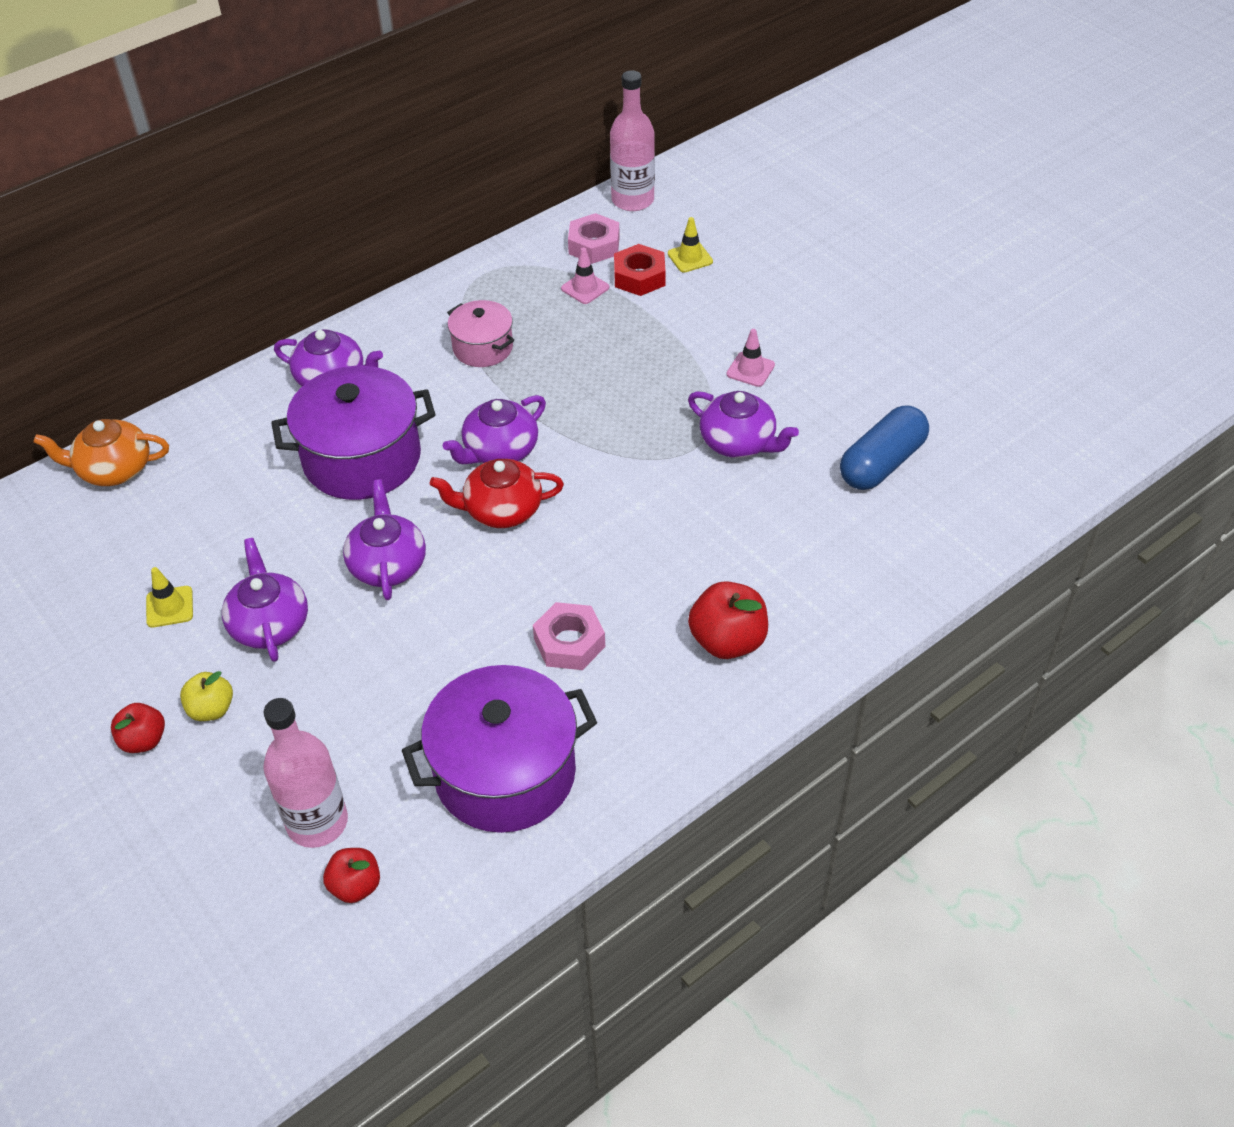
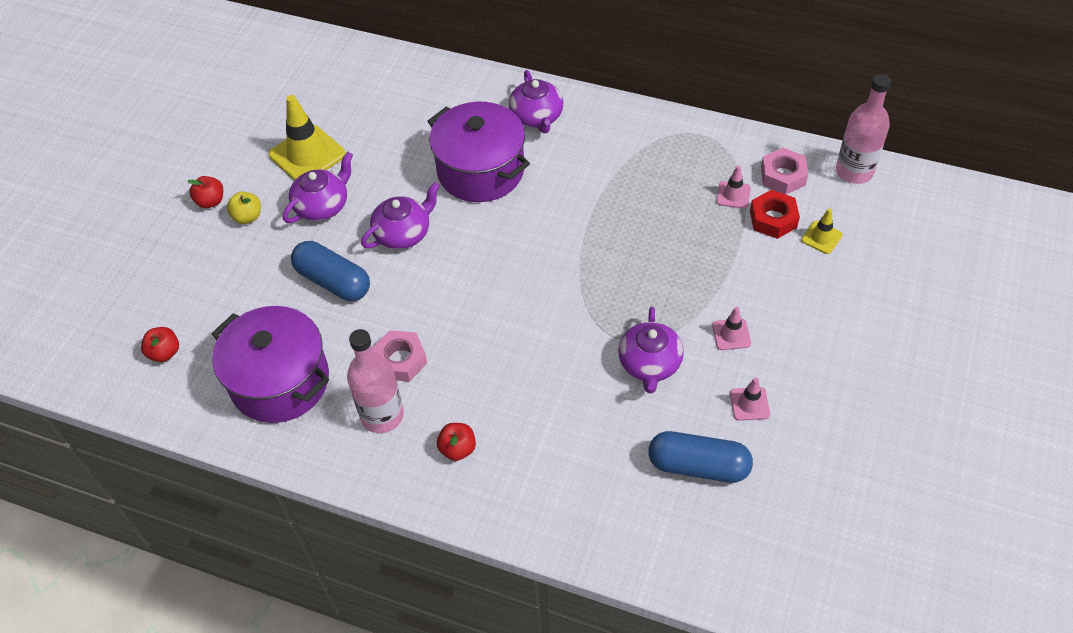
camera: 60 degrees right, 5 degrees up
(114, 469) = (390, 68): orange teapot -> none
(169, 607) = (307, 155): yellow traffic cone -> yellow traffic cone, size x1.98
(317, 822) = (197, 310): pink bottle -> pink bottle (382, 415)
(399, 660) = (333, 281): none -> blue capsule
(483, 348) = (626, 173): pink pot -> none
(500, 451) = (539, 234): purple teapot -> none
(501, 510) = (487, 264): red teapot -> none
(727, 641) = (458, 449): red apple -> red apple, size x0.62
(838, 395) = (749, 404): none -> pink traffic cone

